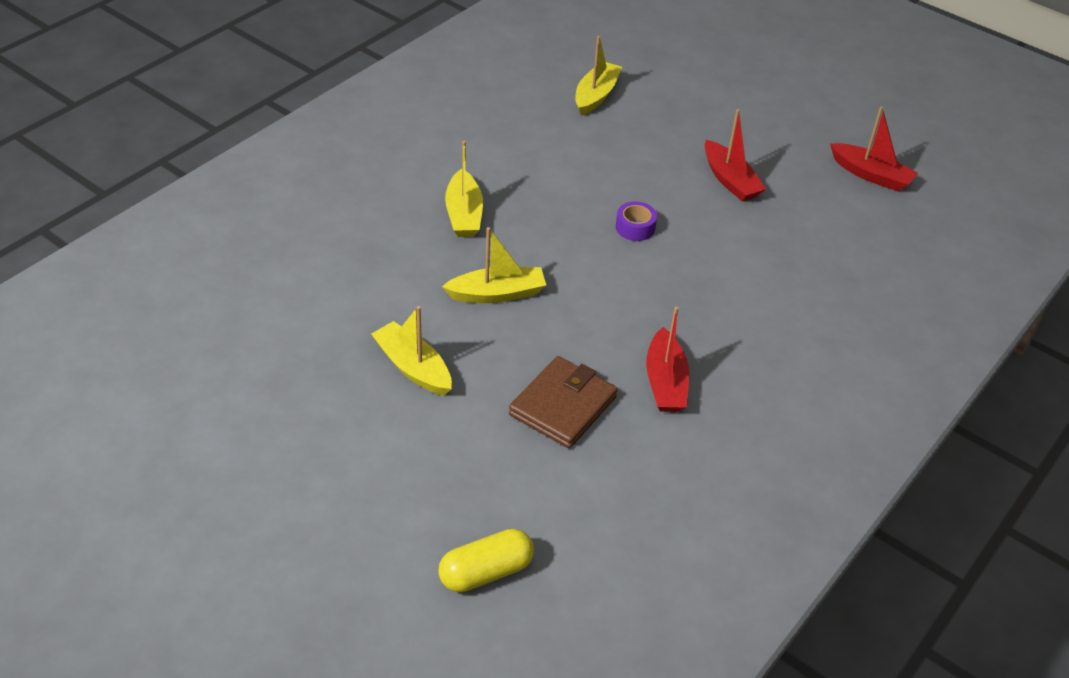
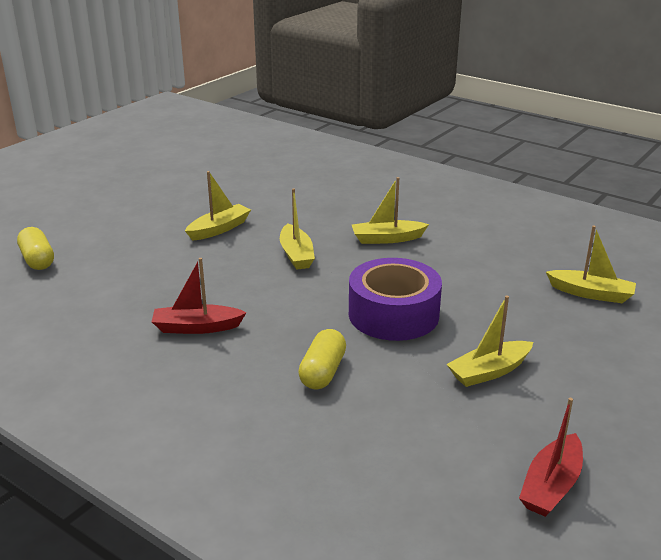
camera: 90 degrees right, 15 degrees down
(563, 406) = (176, 283): brown wallet -> none
(635, 227) = (393, 314): purple tape -> purple tape, size x2.43
(730, 180) = (489, 371): red boat -> yellow boat
(741, 285) = (322, 372): none -> yellow capsule

